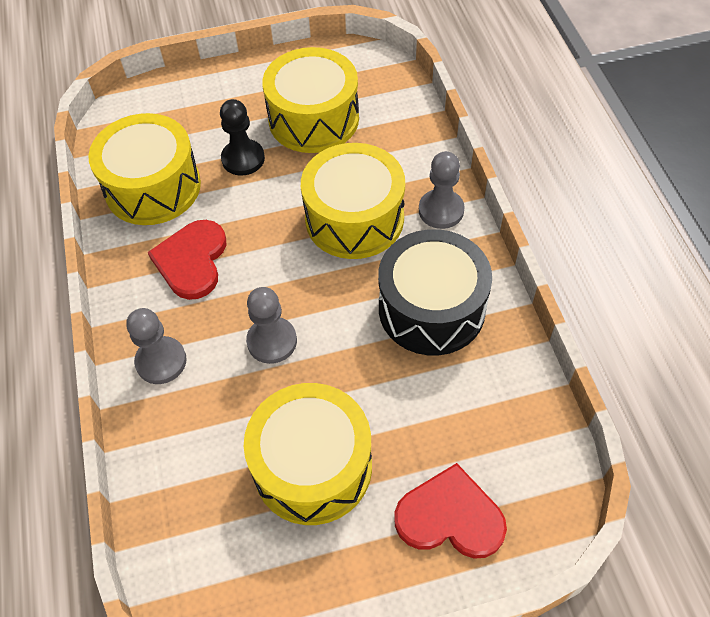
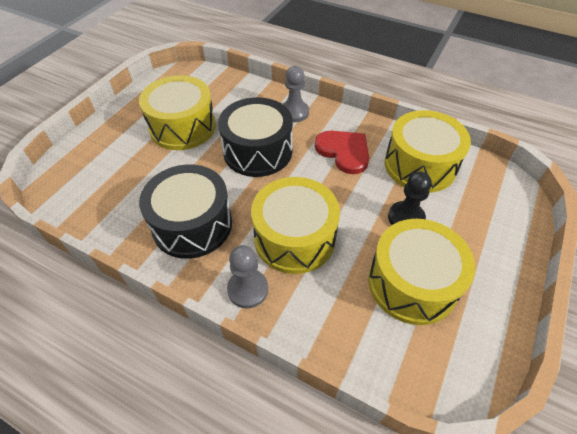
camera: 130 degrees right, 5 degrees down
(272, 341) = (257, 151): grey pawn -> black drum
(450, 516) = (102, 151): red heart -> none

